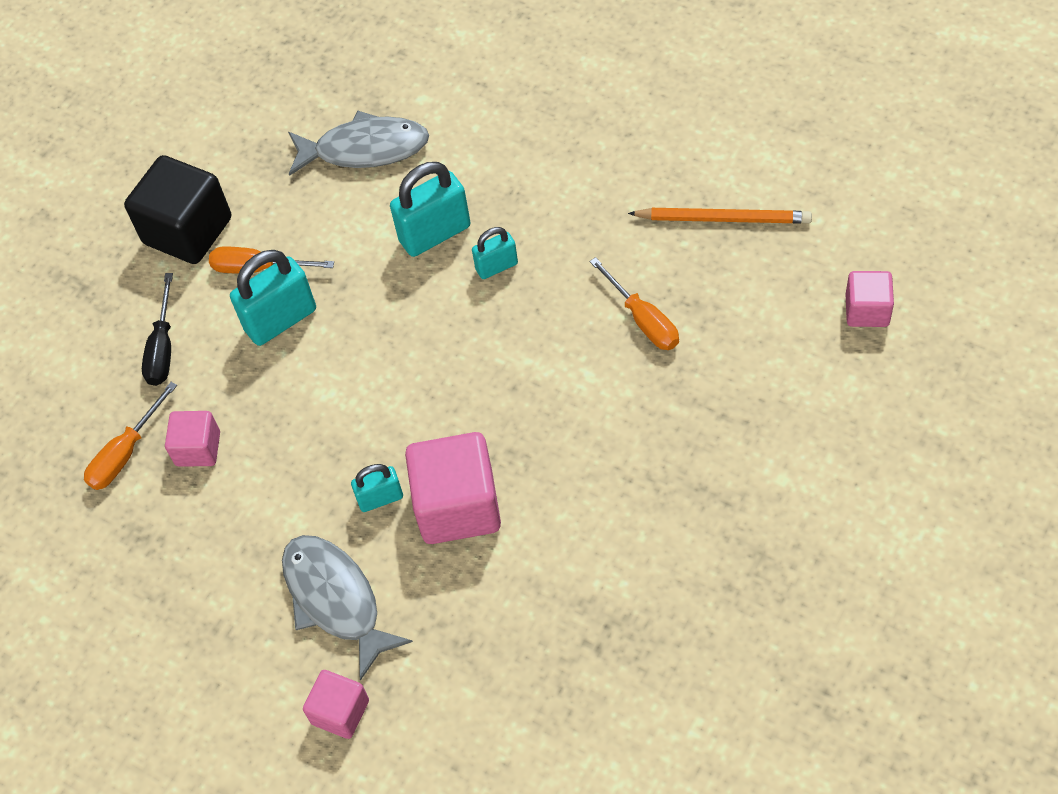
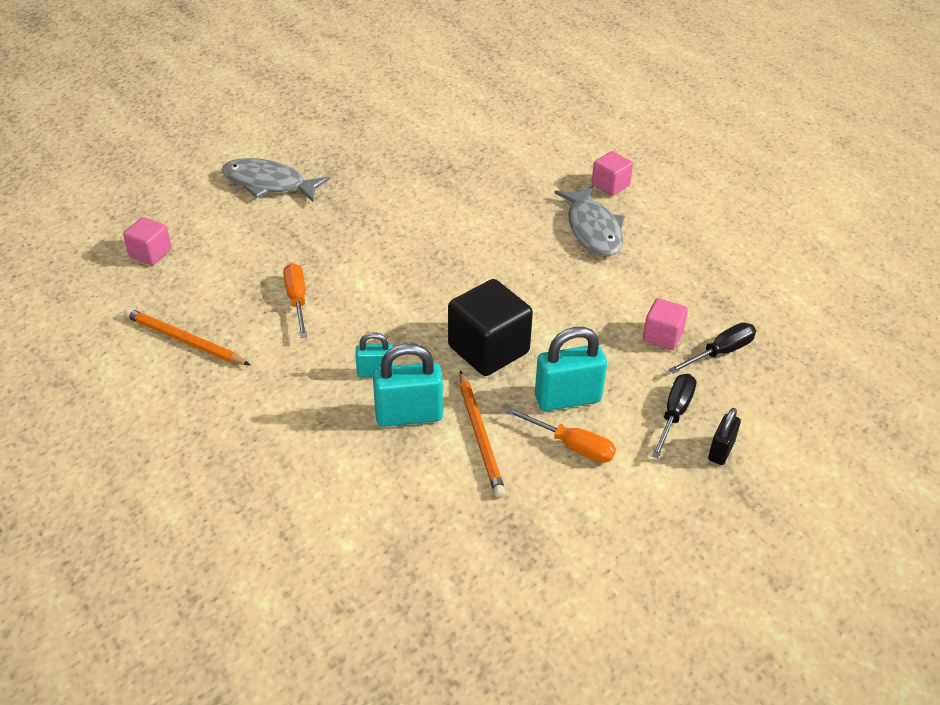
camera: 165 degrees left, 15 degrees down
(107, 324) = (721, 451): none -> black padlock
(126, 453) = (720, 352): orange screwdriver -> black screwdriver
(188, 231) = (627, 504): black cube -> black cube (488, 349)
(353, 241) = (480, 436): none -> orange pencil
(365, 149) = (428, 515): grey fish -> grey fish (269, 183)
(380, 498) = (541, 267): turquoise padlock -> none
(458, 506) = (491, 247): pink cube -> none

